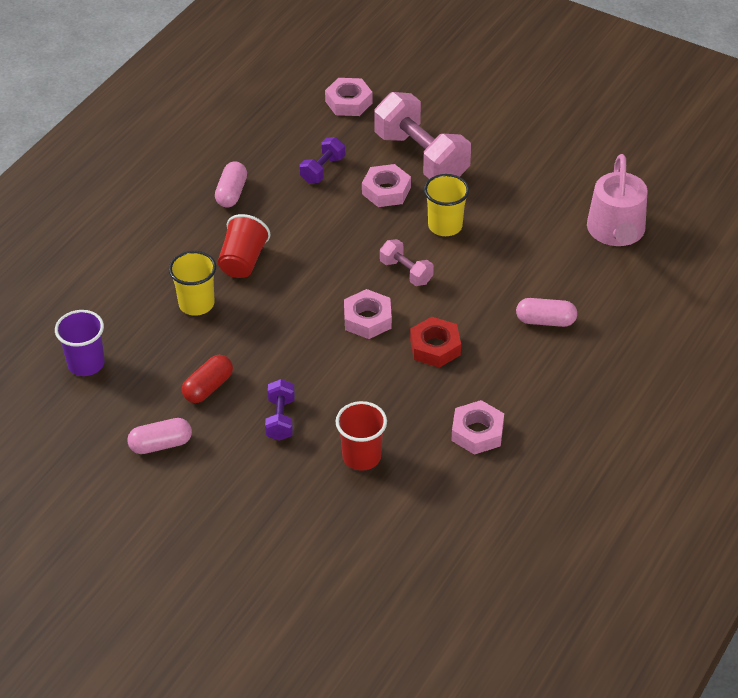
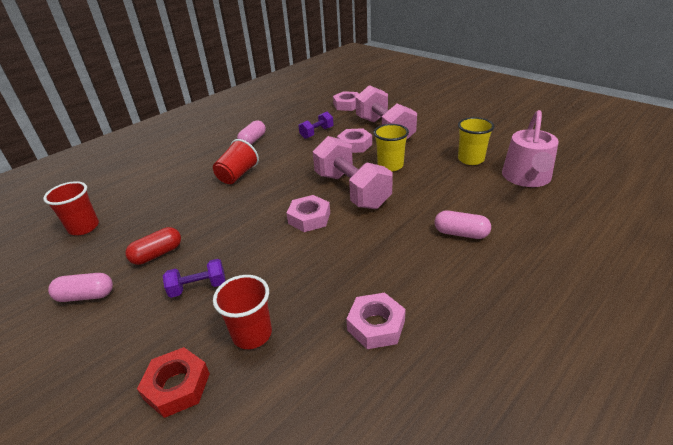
camera: 15 degrees right, 10 degrees down
(86, 364) = (84, 227): purple cup -> red cup
(196, 304) = (189, 197): yellow cup -> yellow cup (471, 159)
(280, 419) = (198, 287): purple dumbbell -> purple dumbbell turned 60 degrees clockwise
(406, 272) = (352, 190): pink dumbbell -> pink dumbbell, size x2.03
(435, 347) = (357, 244): red nut -> red nut (177, 386)

